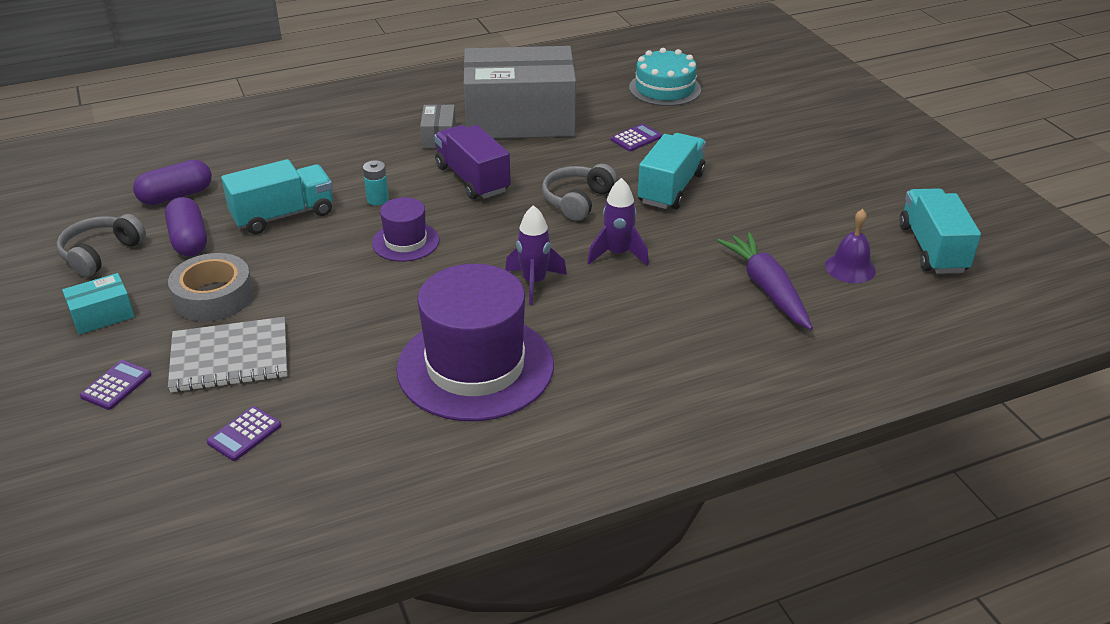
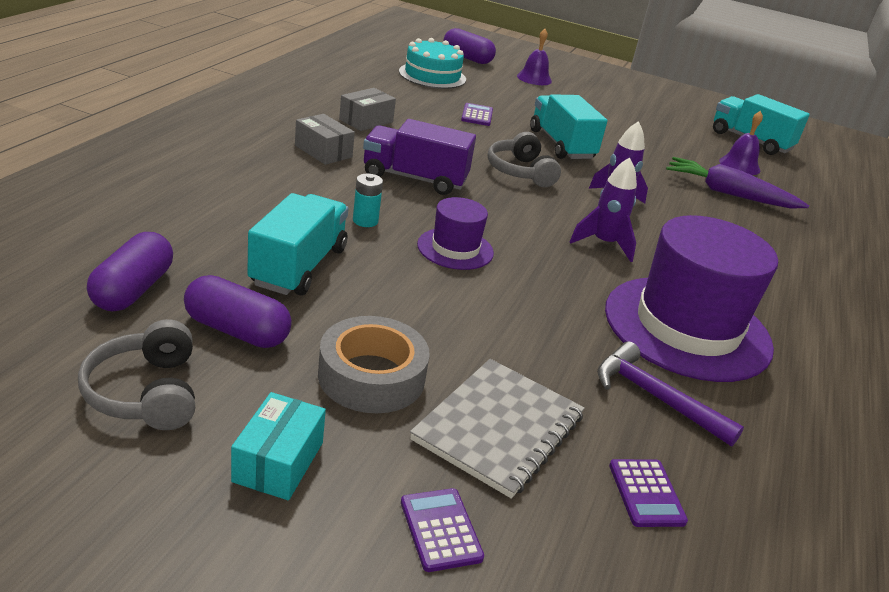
camera: 50 degrees left, 5 degrees down
(356, 393) = (655, 397): none -> purple hammer
(520, 119) = (366, 121): grey box -> grey box, size x0.40
(741, 76) = (467, 58): none -> purple capsule
(780, 114) = (534, 78): none -> purple bell

